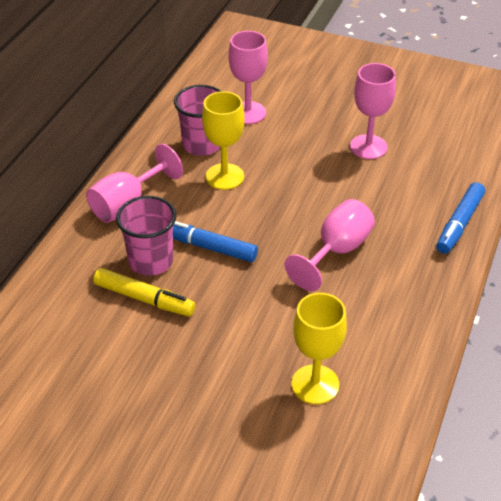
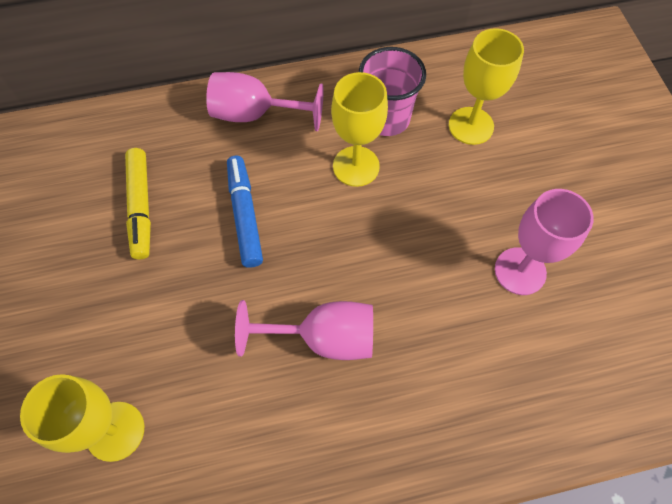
camera: 55 degrees right, 20 degrees up
(151, 261) = (192, 181): pink cup -> none
(248, 113) = (471, 126): pink goblet -> yellow goblet
(459, 224) = (470, 449): blue marker -> none

